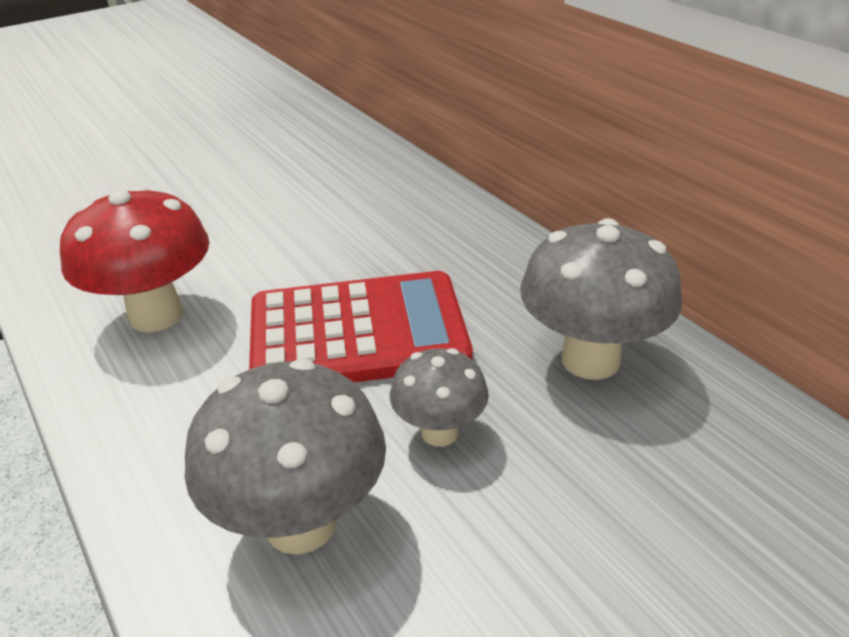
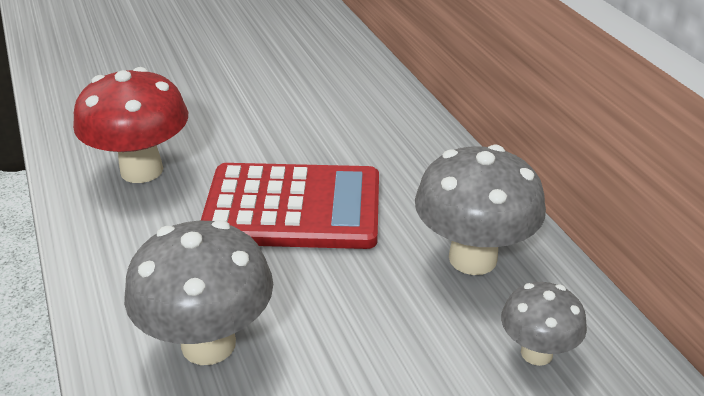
camera: 10 degrees right, 0 degrees up
(440, 432) = (332, 295): grey mushroom -> grey mushroom (536, 353)

